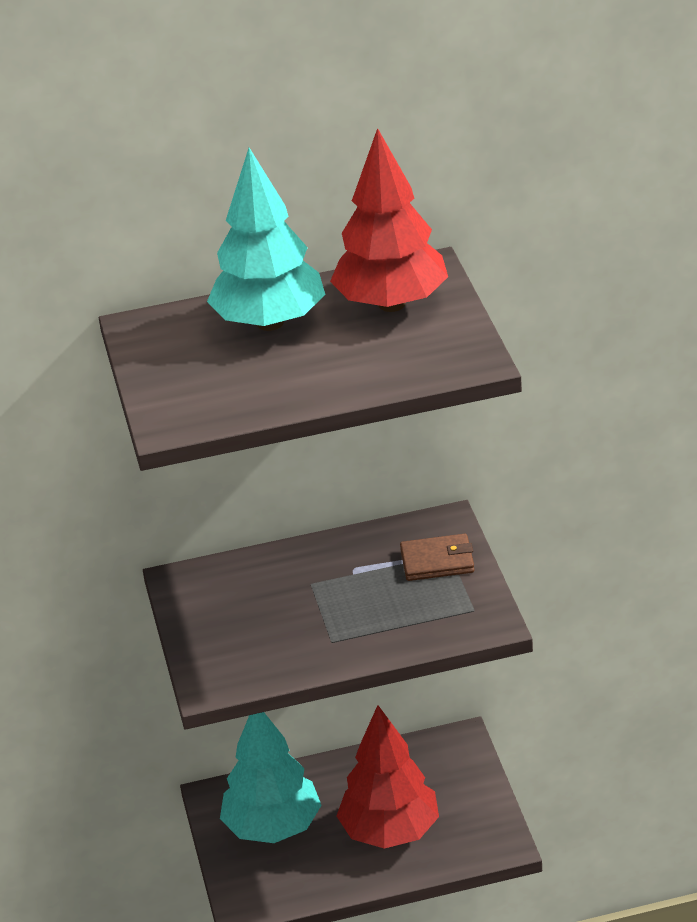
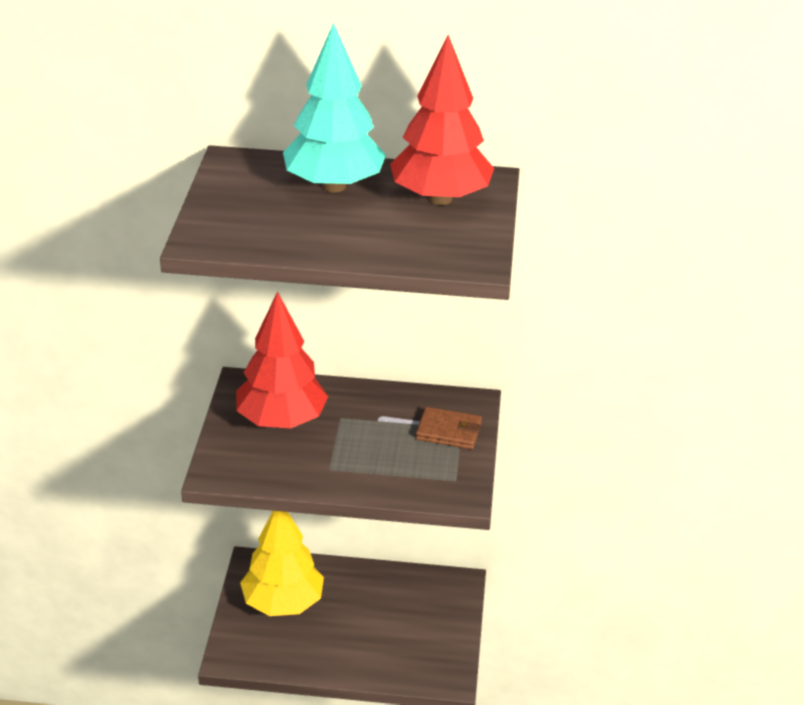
camera: 15 degrees right, 0 degrees up
(273, 828) = (283, 603): turquoise tree -> yellow tree
(390, 832) = (368, 638): red tree -> red tree (281, 421)

